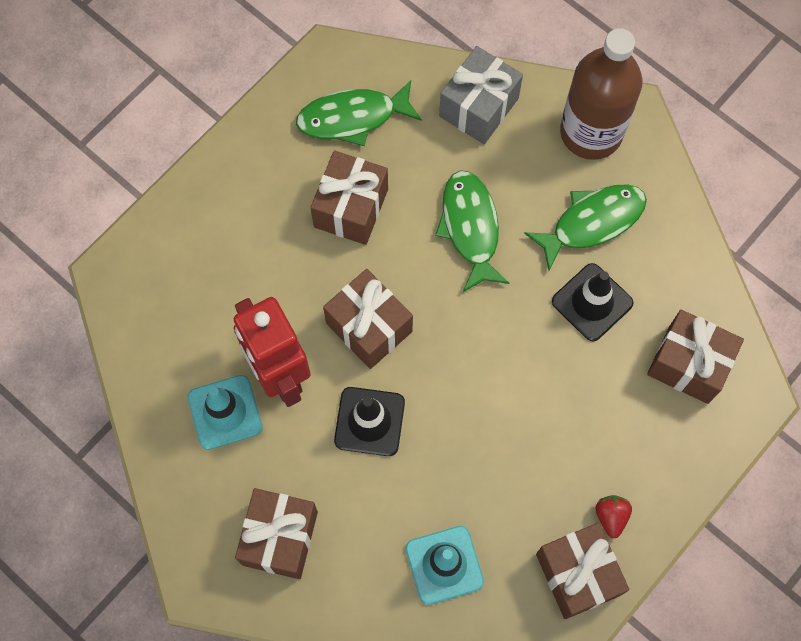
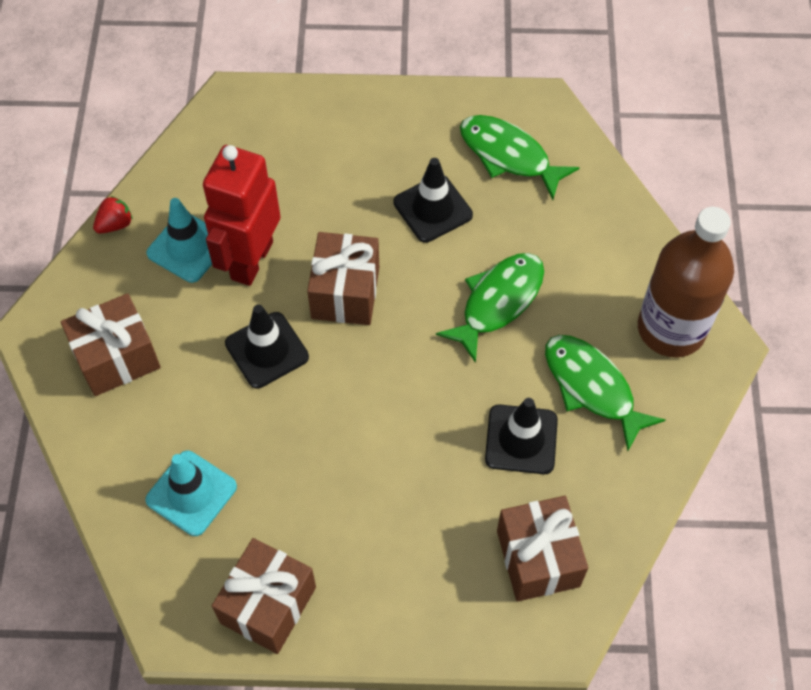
camera: 50 degrees right, 10 degrees down
(351, 208) = (432, 209): brown gift -> black traffic cone
(479, 107) = (607, 233): grey gift -> none
(592, 222) = (592, 387): green fish -> green fish turned 150 degrees counterclockwise
(611, 516) = (343, 595): red strawberry -> red strawberry (115, 224)

